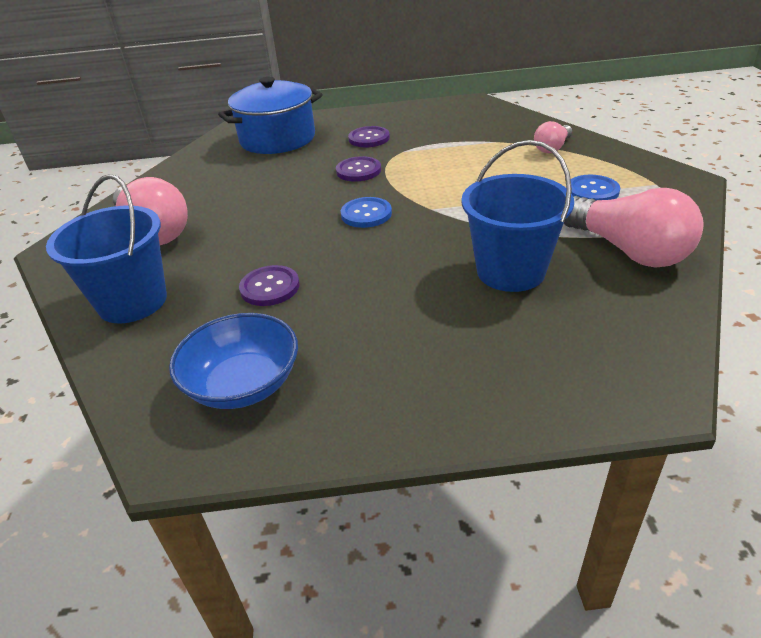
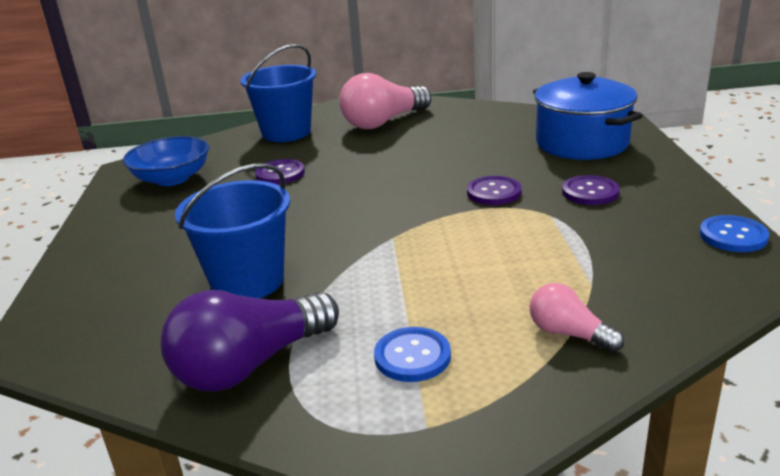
camera: 90 degrees right, 10 degrees down
(366, 214) = (389, 203): blue button -> blue button (733, 236)
(628, 250) = (250, 365): pink light bulb -> purple light bulb

